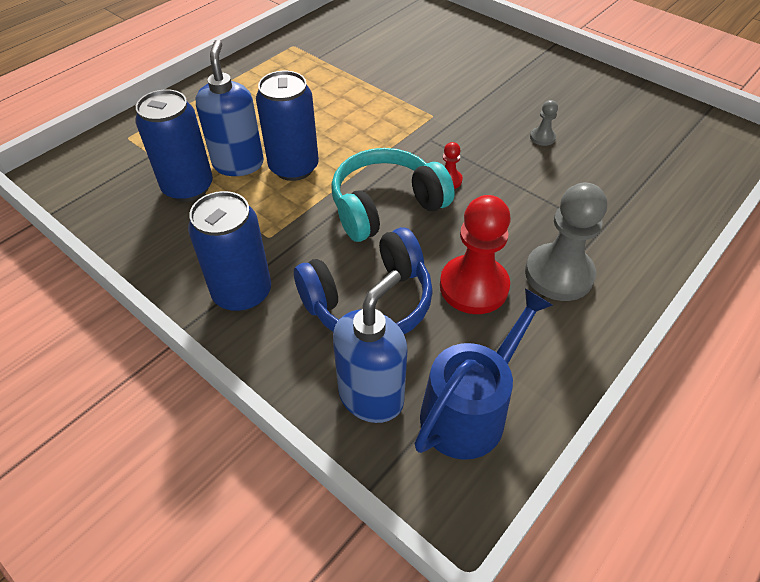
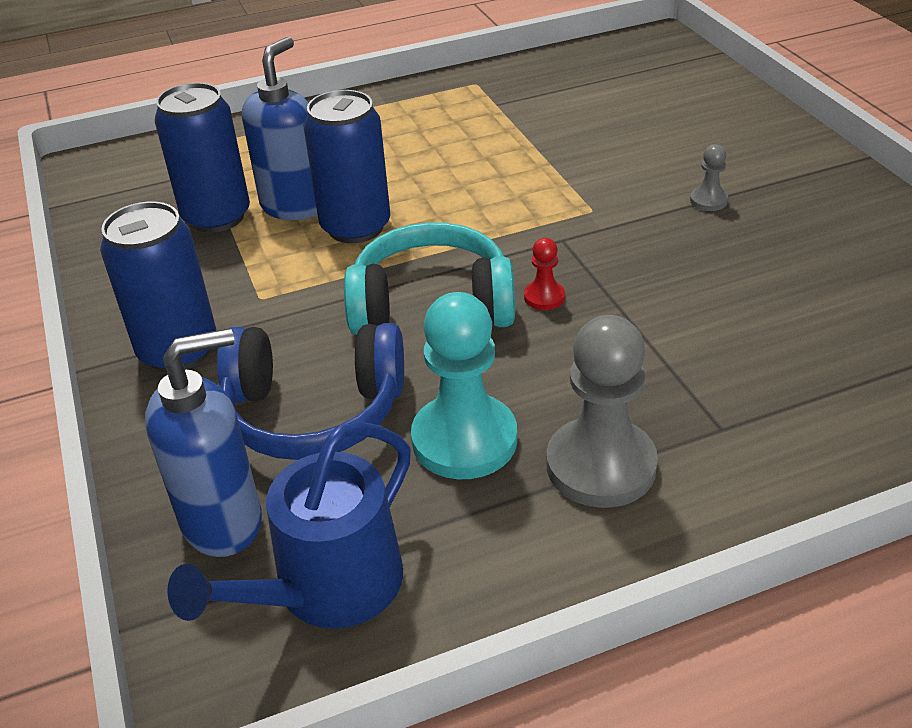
camera: 30 degrees right, 10 degrees down
(469, 410) = (327, 588): blue watering can -> blue watering can turned 150 degrees clockwise
(474, 286) = (464, 440): red pawn -> turquoise pawn
(542, 137) = (734, 279): grey pawn -> grey pawn (708, 200)

